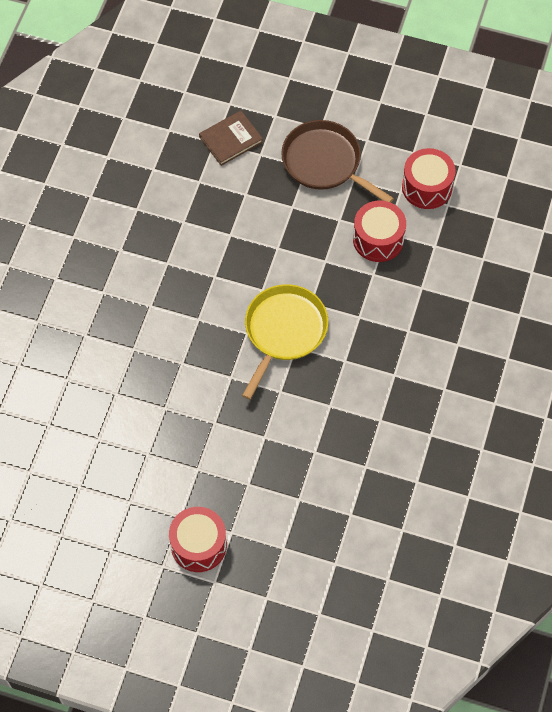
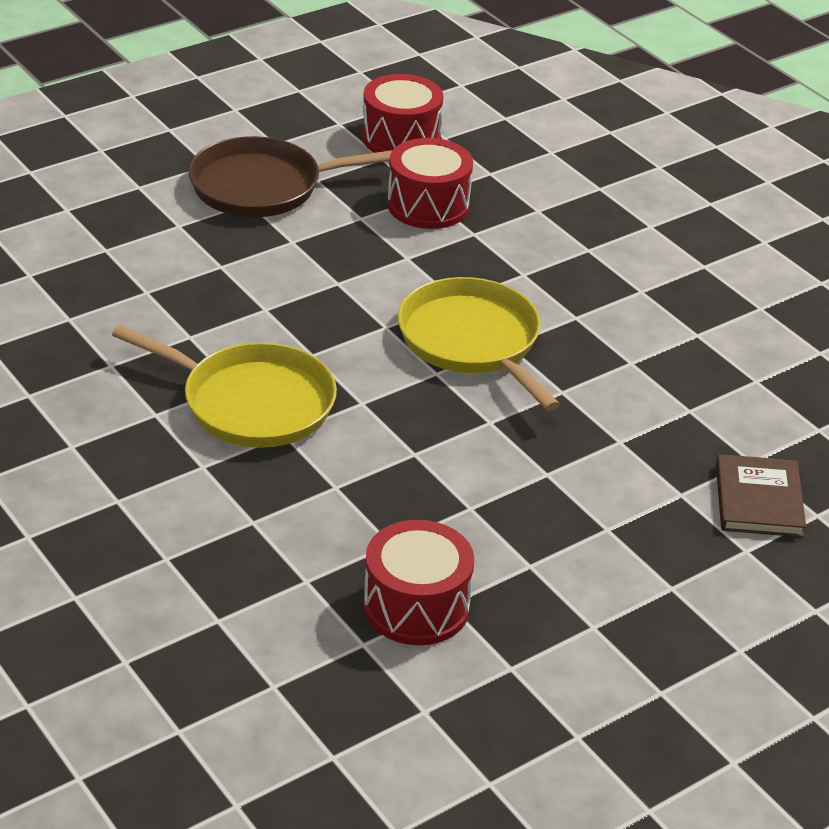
camera: 55 degrees left, 25 degrees down
(159, 278) = (251, 402): none -> yellow pan
(198, 545) = (738, 593): red drum -> red drum (416, 606)
(231, 139) = (121, 235): brown book -> brown book (758, 500)

